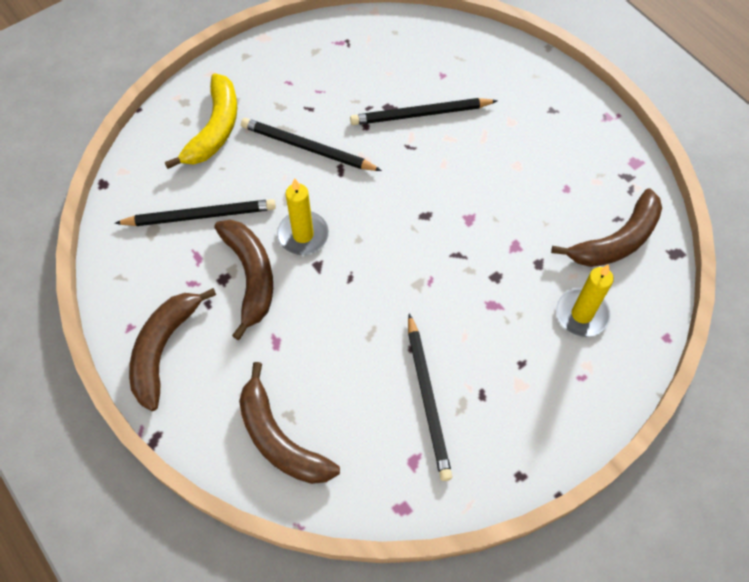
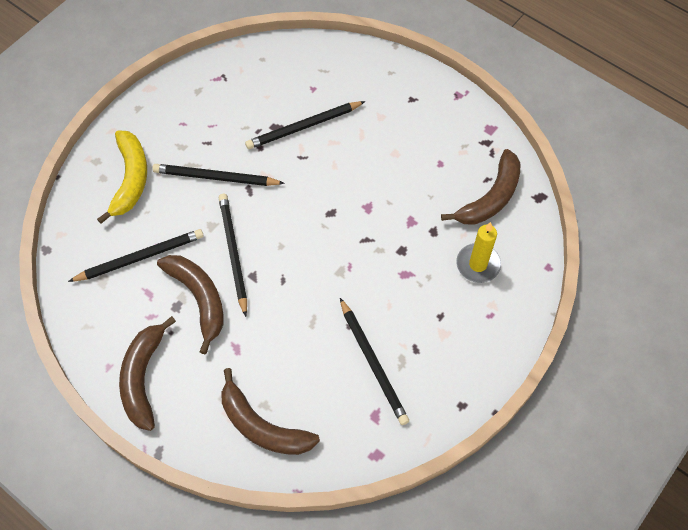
camera: 15 degrees left, 0 degrees up
(303, 235) = (233, 253): yellow candle -> black pencil

